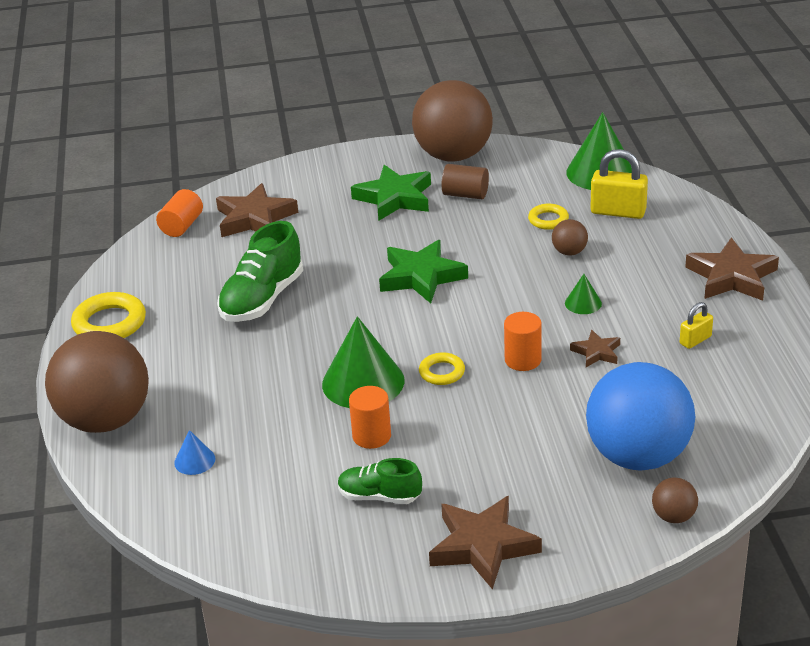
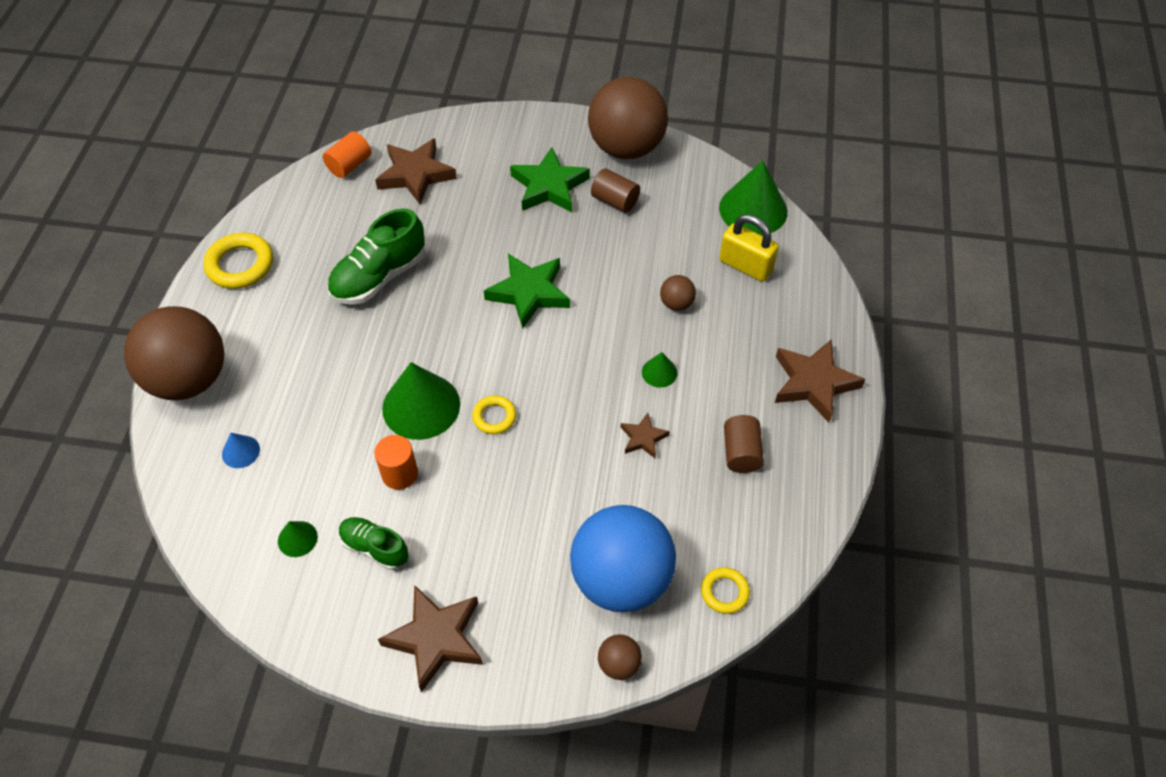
camera: 15 degrees right, 20 degrees up
(295, 510) = (297, 539): none -> green cone
(523, 360) = (572, 425): orange cylinder -> none
(548, 220) = (676, 256): yellow ring -> yellow ring (724, 592)
(695, 340) = (741, 453): yellow padlock -> brown cylinder

